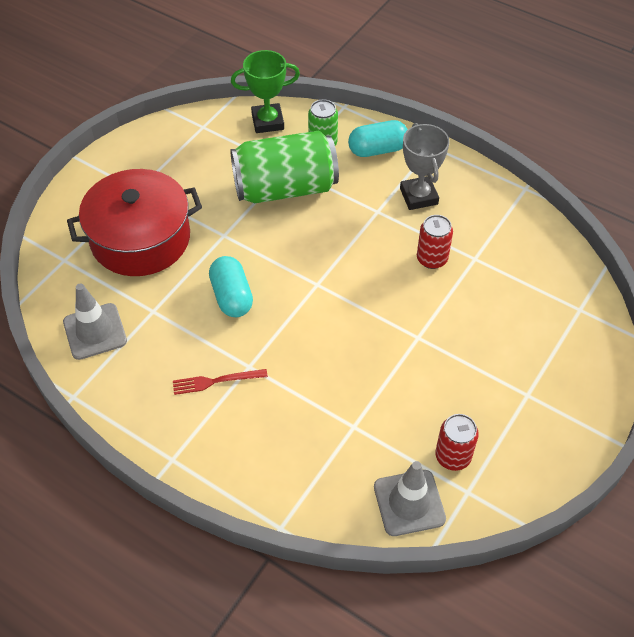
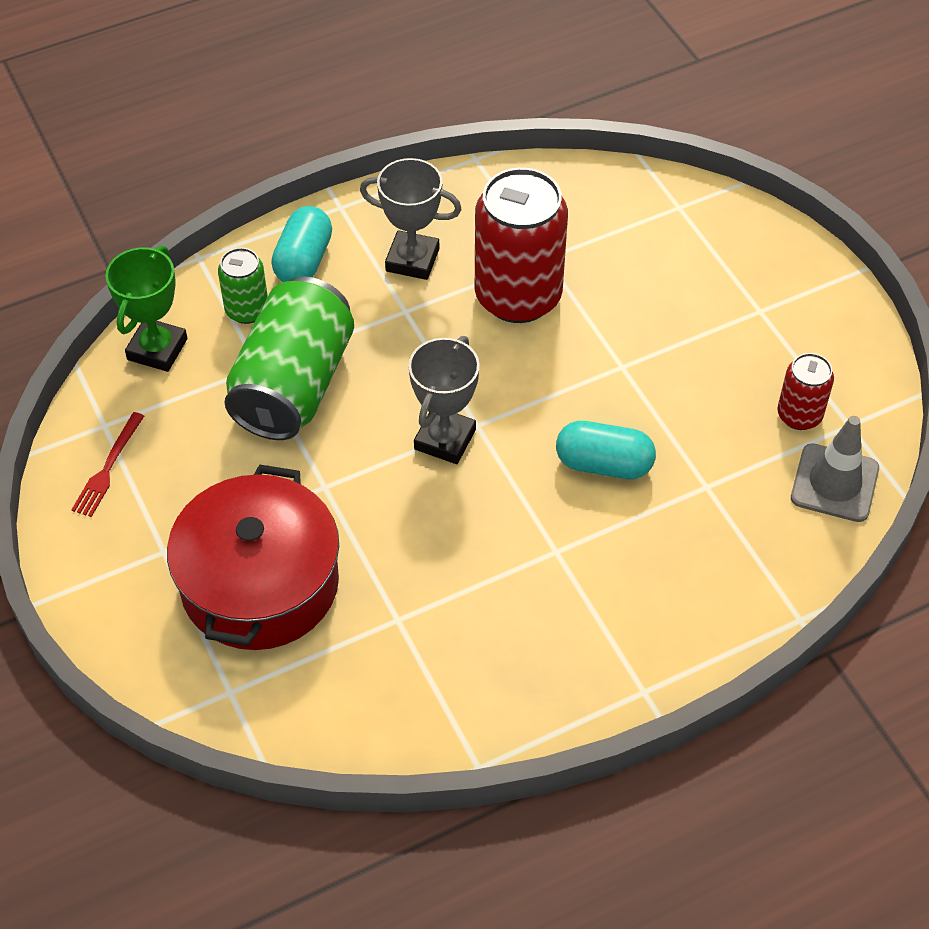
camera: 60 degrees left, 0 degrees up
(95, 331) = (386, 701): grey traffic cone -> none
(216, 381) = (557, 596): red fork -> red fork (108, 468)
(232, 296) = (434, 522): turquoise capsule -> turquoise capsule (604, 464)
(295, 274) = (445, 439): none -> grey trophy
(432, 259) = (518, 296): red can -> red can, size x1.99

